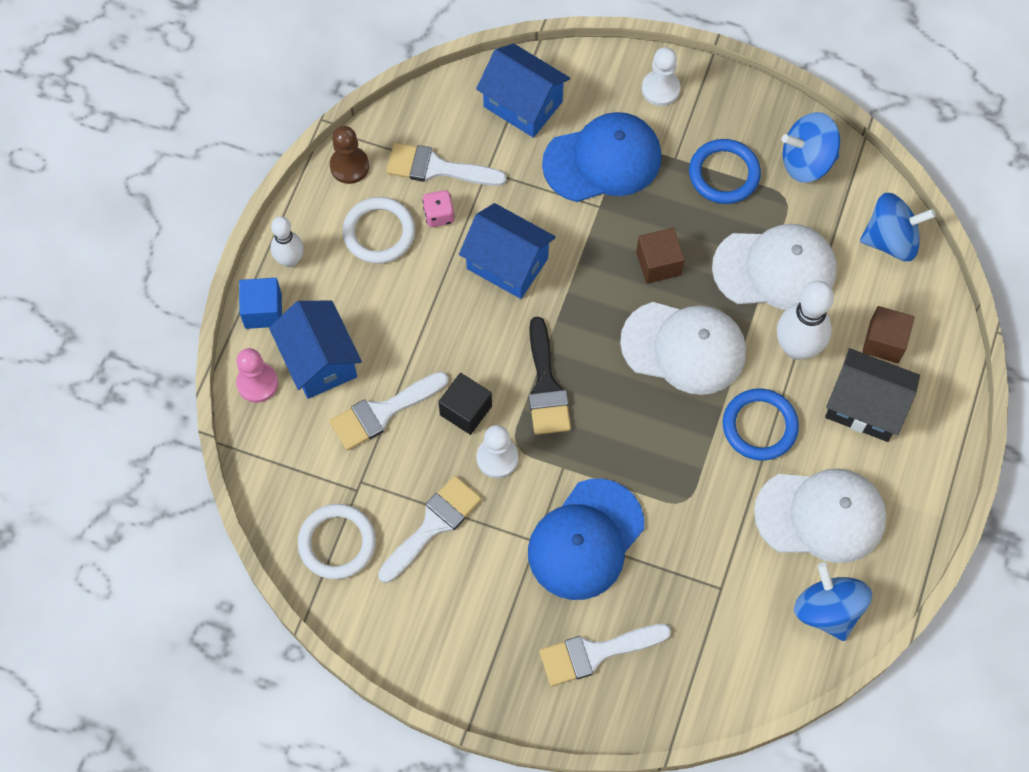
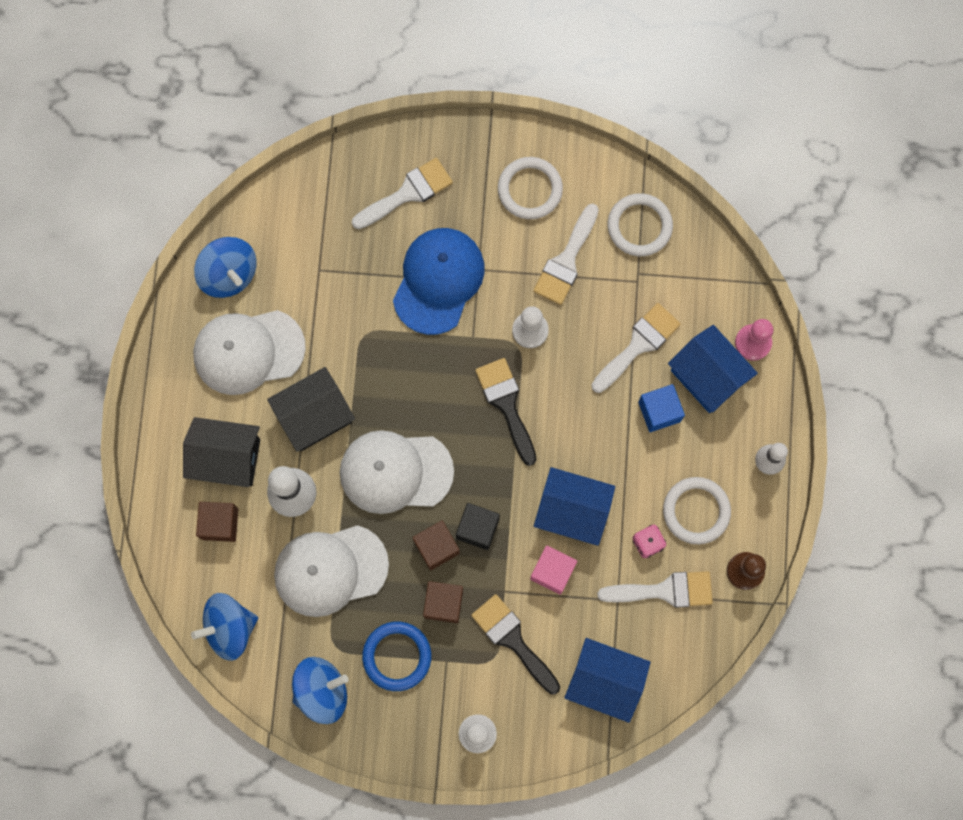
camera: 165 degrees right, 10 degrees up
(263, 311) = (772, 409): blue cube -> blue cube (659, 411)
(450, 619) = (530, 189): none -> white ring
(466, 410) = (568, 365): black cube -> black cube (477, 528)
(545, 212) = (552, 571): none -> pink cube
(603, 160) = (513, 640): blue cap -> black brush
(664, 210) = (443, 603): none -> brown cube
(759, 426) = (315, 416): blue ring -> black house

